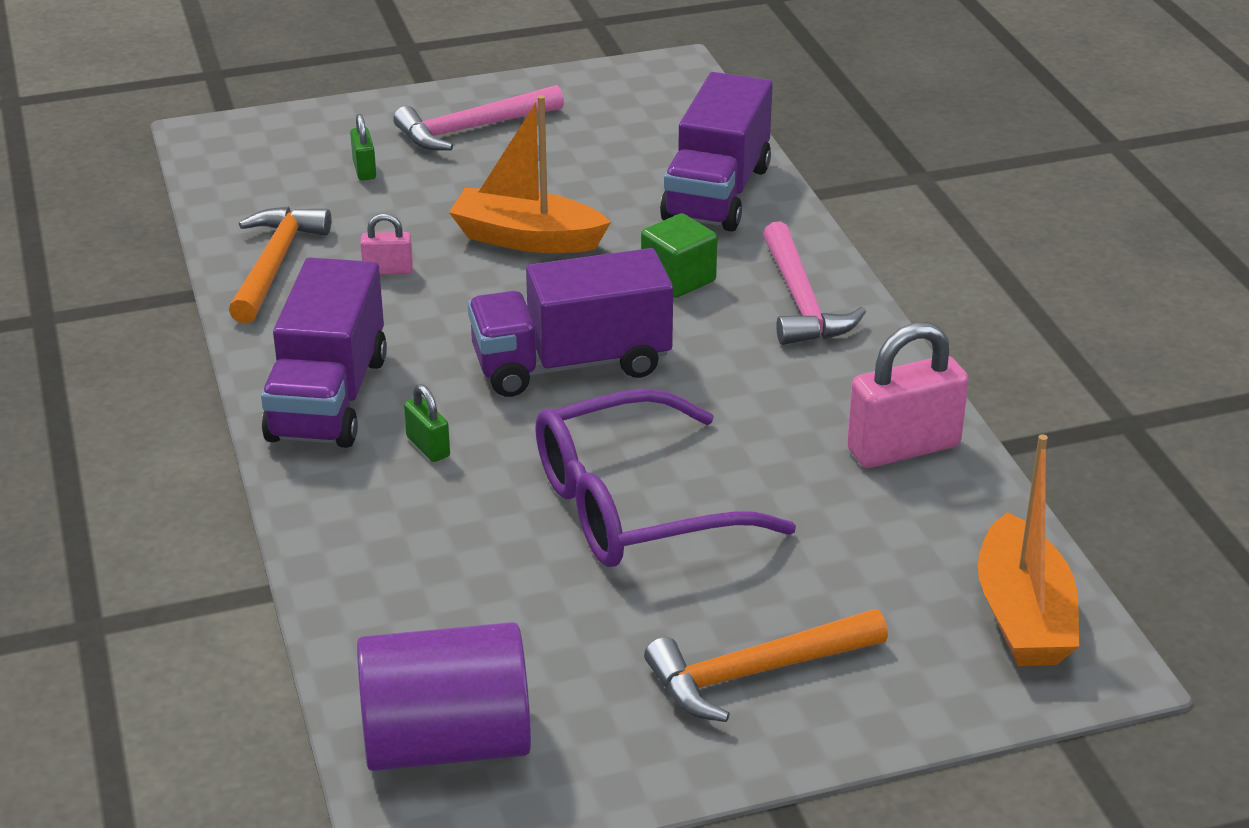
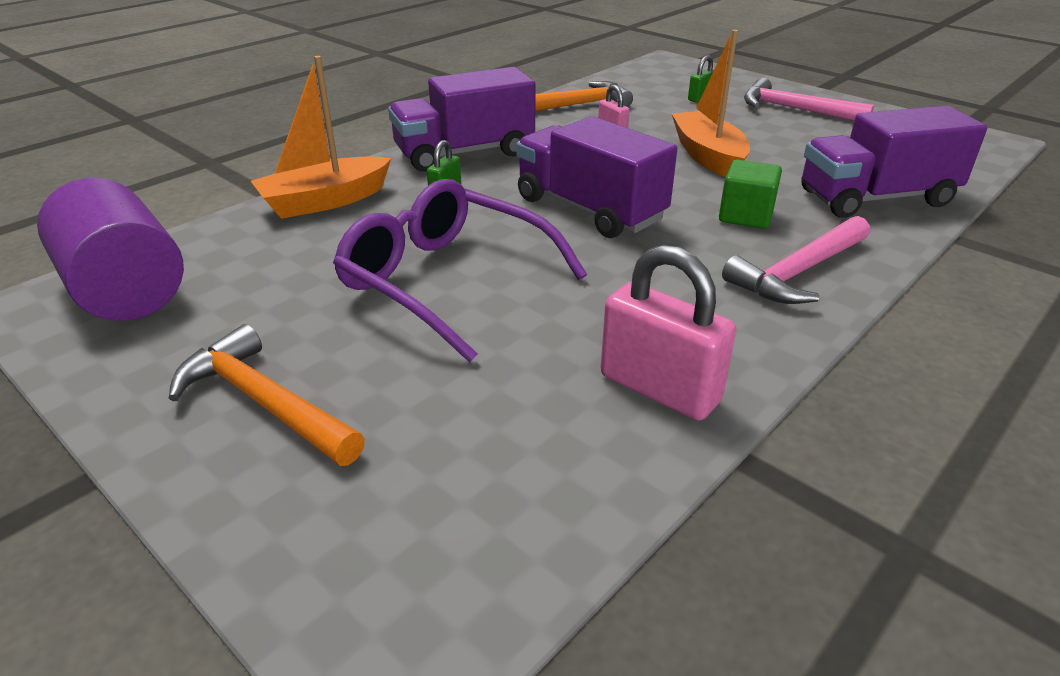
camera: 60 degrees right, 0 degrees up
(1023, 616) = (454, 564): orange boat -> orange boat (324, 201)

